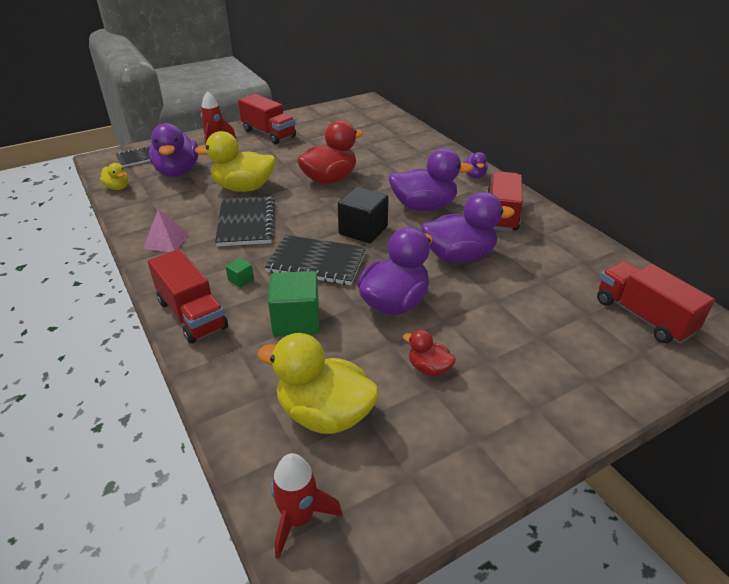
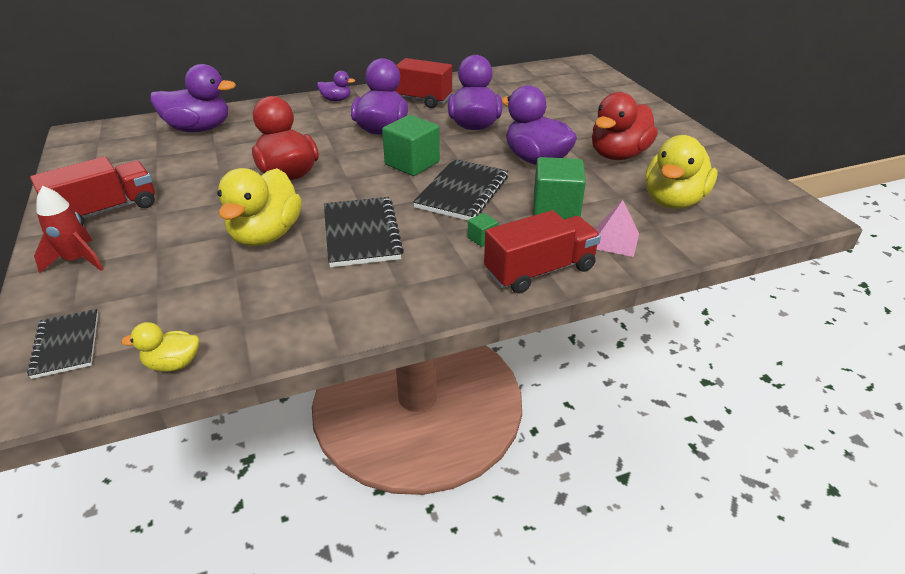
camera: 80 degrees left, 0 degrees up
(117, 187) = (173, 364): yellow duck -> yellow duck turned 150 degrees counterclockwise
(166, 241) = (376, 298): pink pyramid -> pink pyramid (614, 240)
(177, 172) = (166, 297): purple duck -> purple duck (199, 129)
(246, 223) = (361, 234): black notebook -> black notebook turned 75 degrees clockwise
(298, 519) = (773, 217): red rocket -> none
(363, 230) = (412, 163): black cube -> green cube
(429, 368) = (618, 155): red duck -> red duck, size x2.00
(643, 316) = (563, 79): red truck -> none

